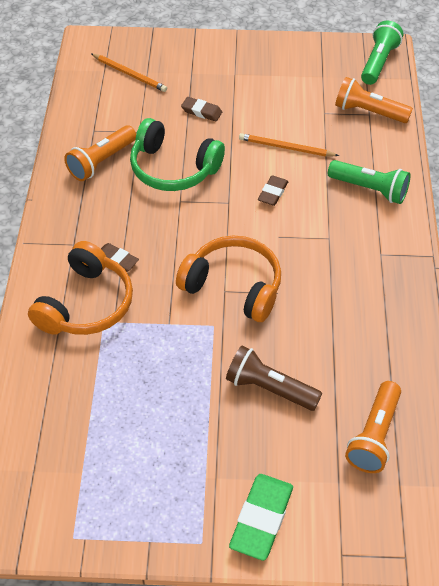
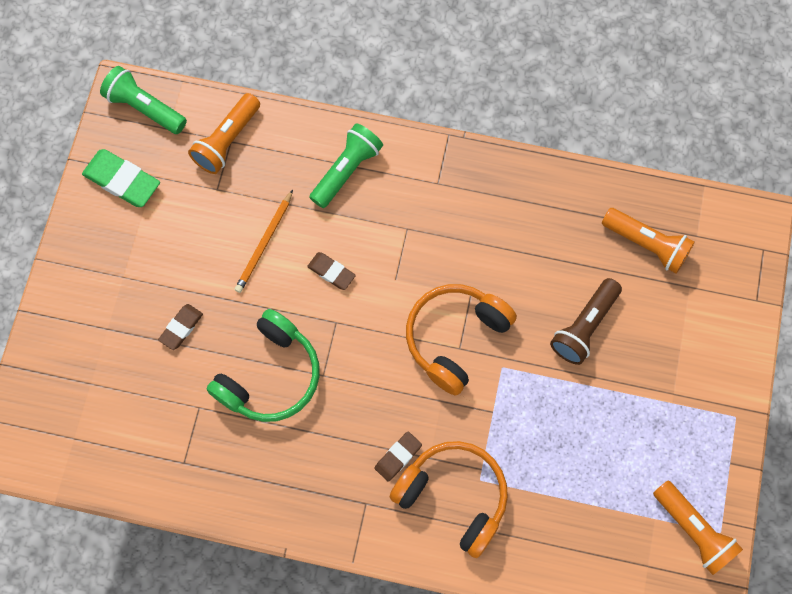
camera: 80 degrees left, 20 degrees up
(101, 162) = (241, 459): orange flashlight -> orange flashlight (693, 530)
(130, 74) = (90, 406): orange pencil -> none
(261, 519) = (718, 360): green eraser -> green eraser (122, 180)

